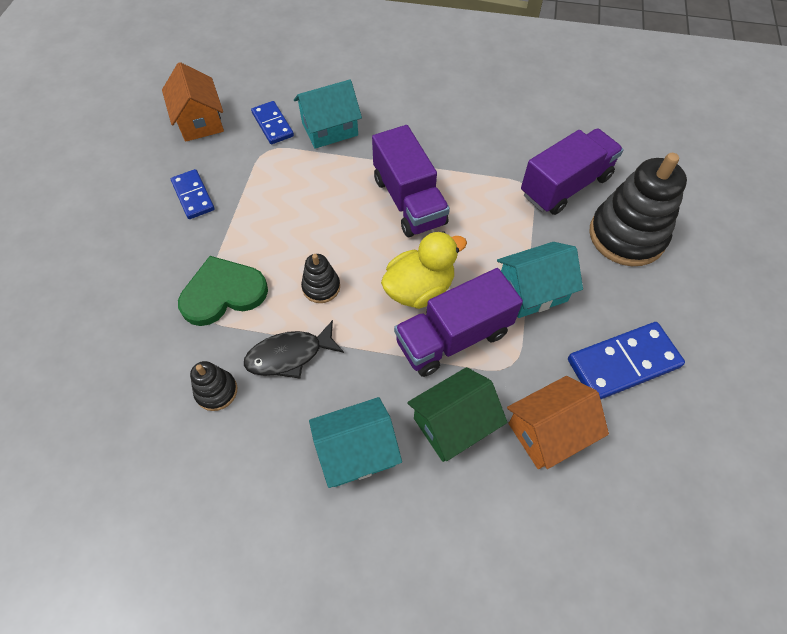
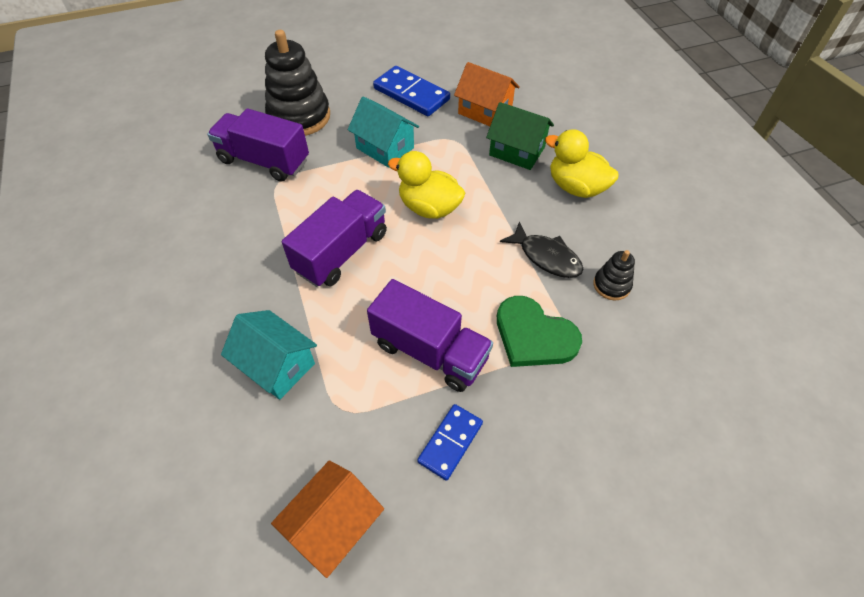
camera: 120 degrees left, 5 degrees down
(273, 124) = (297, 430): blue domino -> none
(321, 287) = (474, 269): black stacking toy -> none
(356, 451) = (576, 187): turquoise house -> yellow duck
(453, 337) = (455, 174): purple truck -> purple truck (430, 351)

